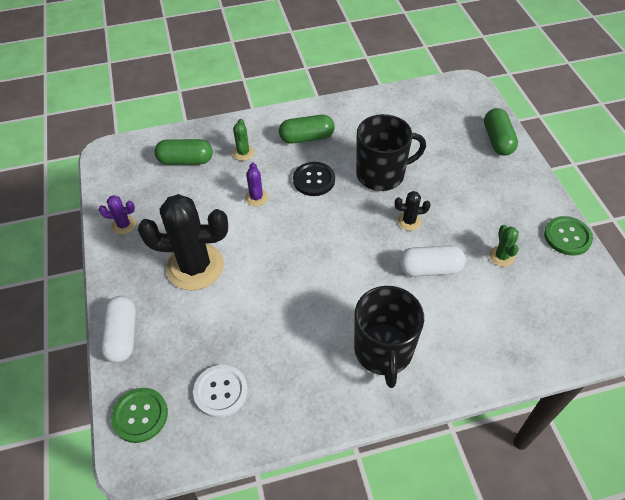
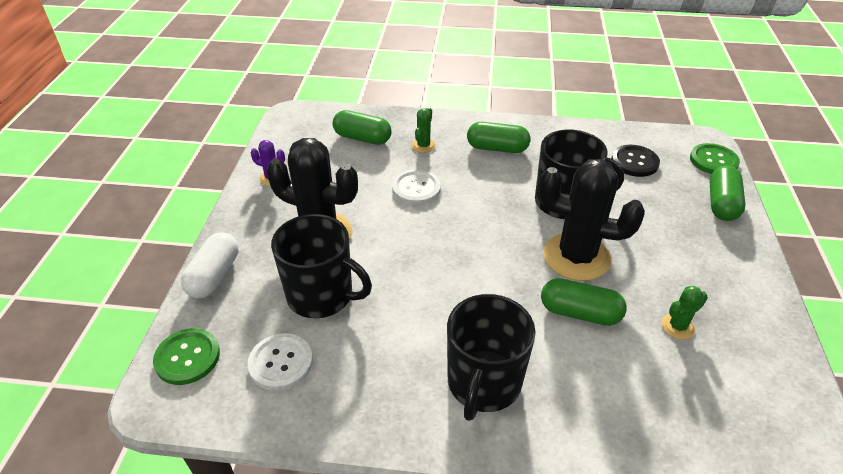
camera: 20 degrees right, 10 degrees down
(224, 322) = (321, 295): none -> black mug
(256, 197) = (416, 188): purple cactus -> white button
(314, 180) = (486, 188): black button -> black button (634, 162)
(409, 221) = (576, 257): black cactus -> black cactus, size x2.28
(429, 269) = (579, 313): white capsule -> green capsule
(501, 256) = (677, 326): green cactus -> green cactus turned 45 degrees clockwise
(567, 237) = (777, 330): green button -> green button (713, 161)

